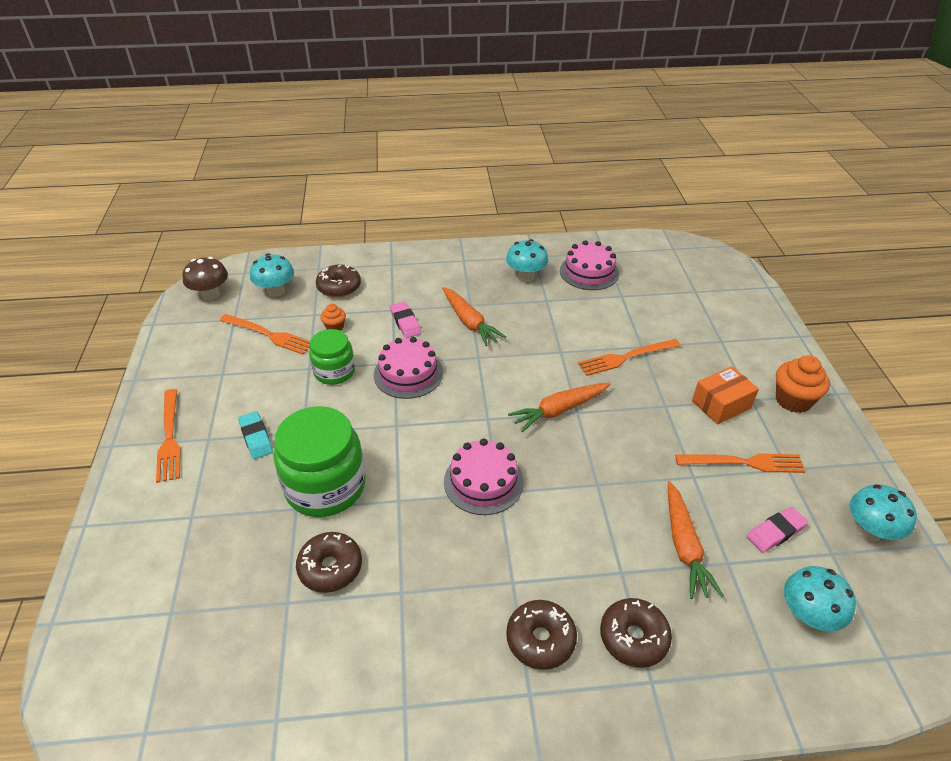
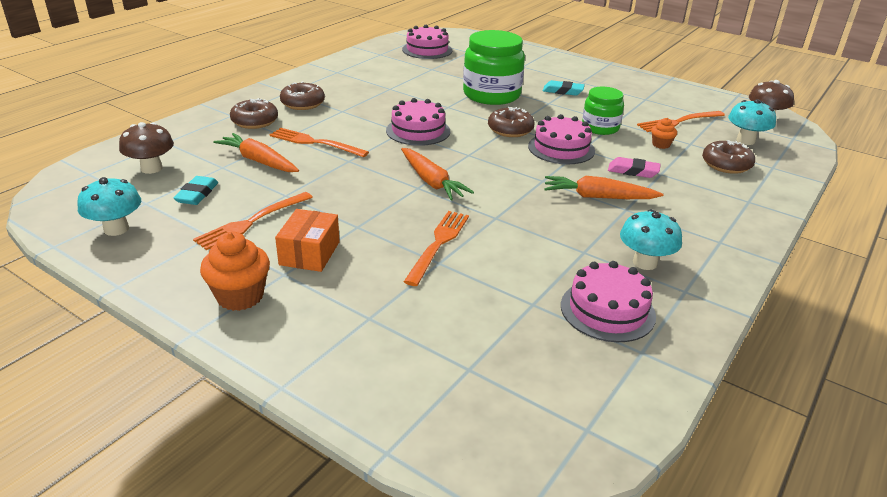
camera: 130 degrees right, 10 degrees down
(170, 438) = (596, 74): orange fork -> orange fork (314, 142)
(203, 671) = (427, 50): none -> pink cake
(330, 568) = (434, 80): brown donut -> brown donut (510, 130)
(559, 410) = (431, 181): orange carrot -> orange carrot turned 135 degrees clockwise
(775, 532) = (197, 194): pink eraser -> turquoise eraser
(807, 615) = (151, 168): turquoise mushroom -> brown mushroom

